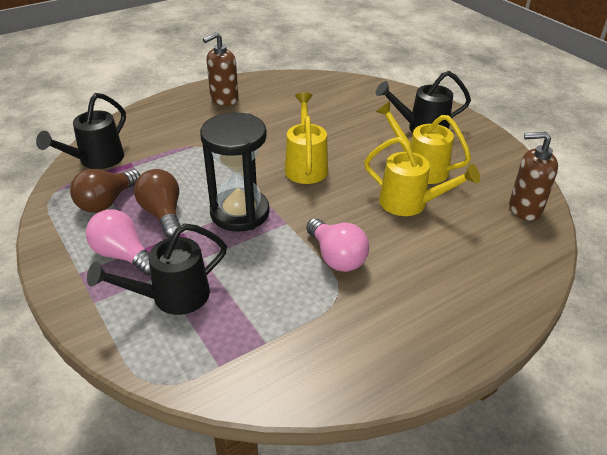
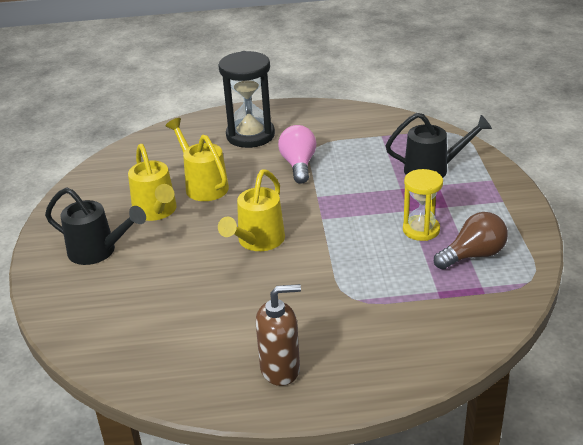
camera: 150 degrees left, 5 degrees down
(96, 160) = (479, 311): black watering can -> none
(123, 255) = (464, 205): pink light bulb -> none
(163, 214) = (421, 230): brown light bulb -> yellow hourglass
(240, 213) = (351, 214): black hourglass -> black hourglass (250, 135)
(524, 209) = (124, 160): brown soap dispenser -> none

